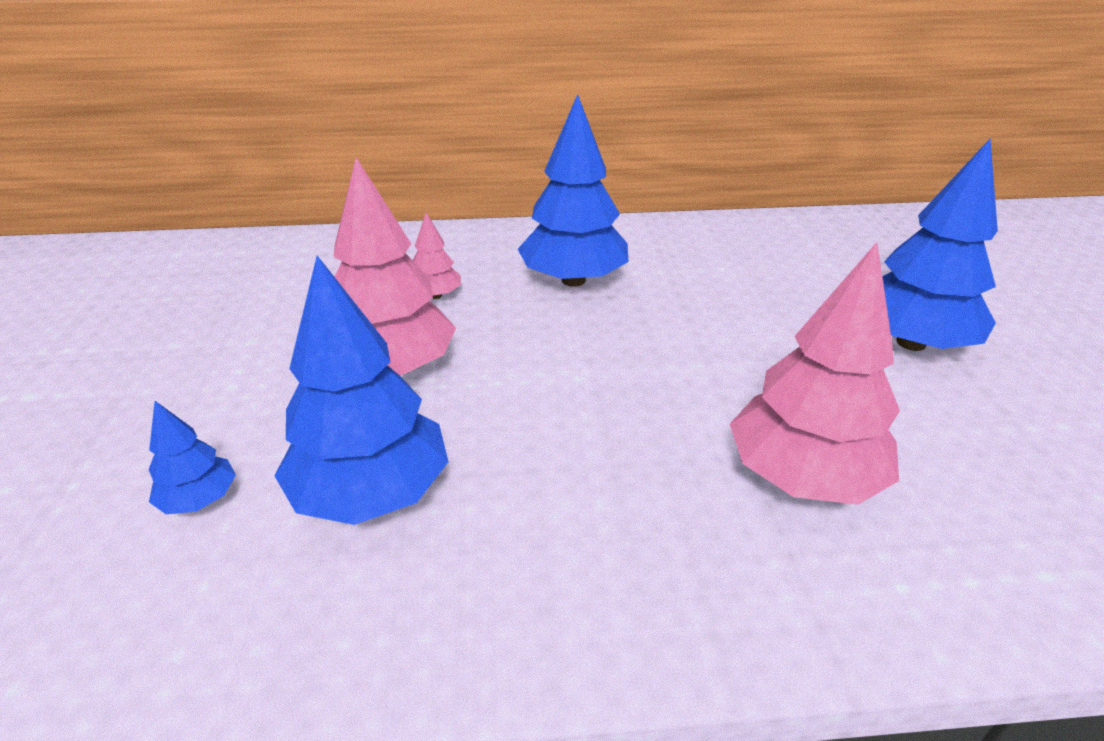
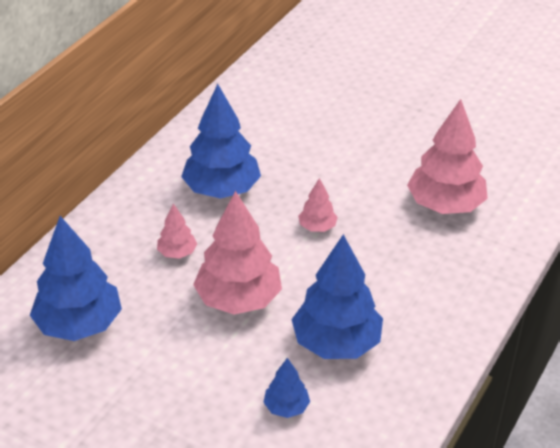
camera: 55 degrees left, 5 degrees up
(594, 372) = (317, 227): none -> pink tree
(911, 342) = (397, 114): blue tree -> blue tree (79, 324)

